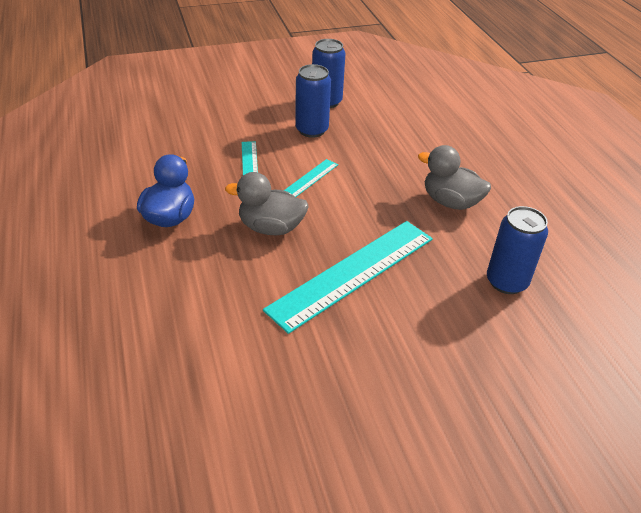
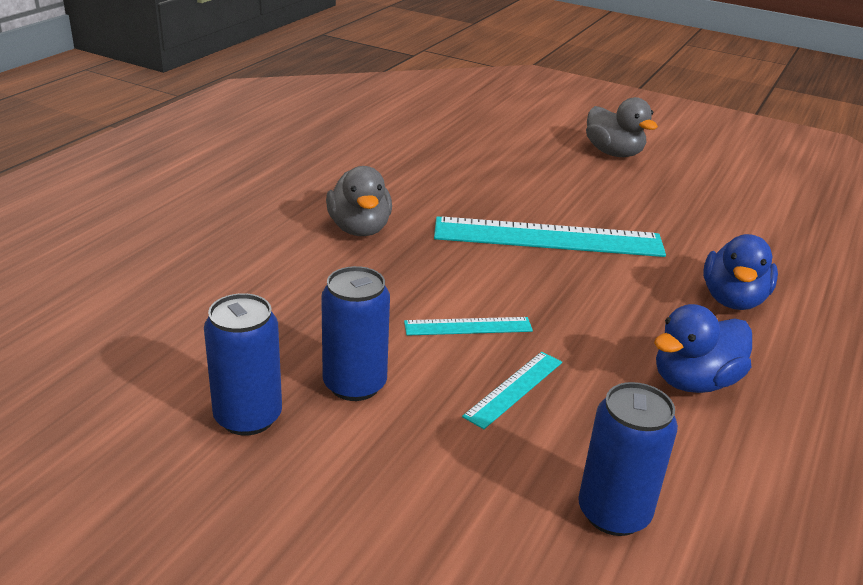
camera: 135 degrees left, 10 degrees down
(187, 297) = (732, 300): none -> blue duck
(271, 228) = (580, 307): grey duck -> grey duck (613, 153)
(506, 282) = (431, 175): blue can -> blue can (613, 513)

